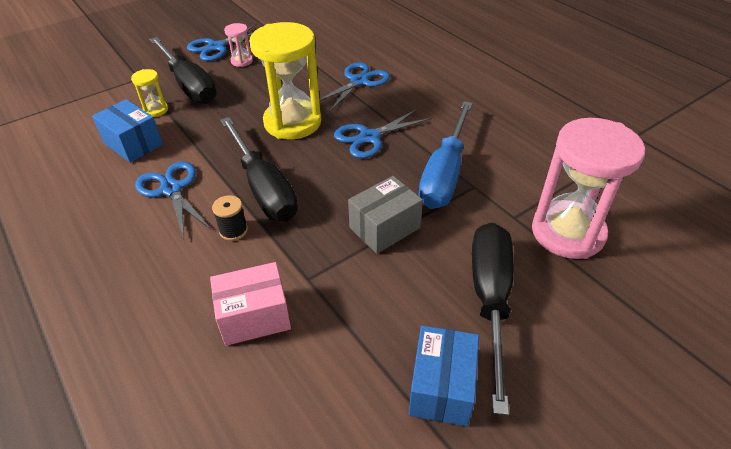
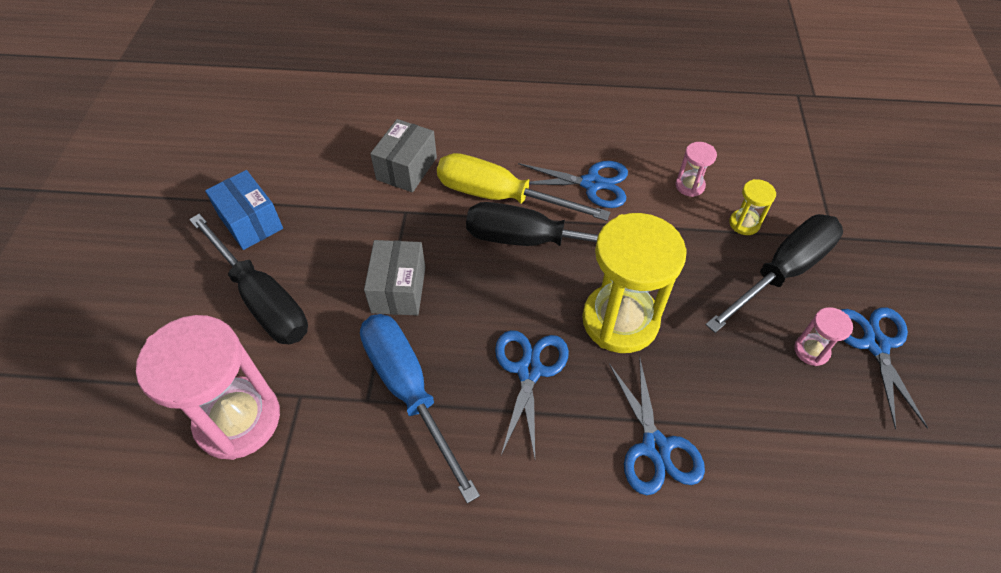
camera: 130 degrees right, 10 degrees up
(133, 144) = (690, 186): blue box -> pink hourglass
(189, 85) = (782, 272): black screwdriver -> black screwdriver turned 135 degrees clockwise
(233, 230) = (500, 197): black spool -> yellow screwdriver
(254, 316) = (406, 168): pink box -> grey box

